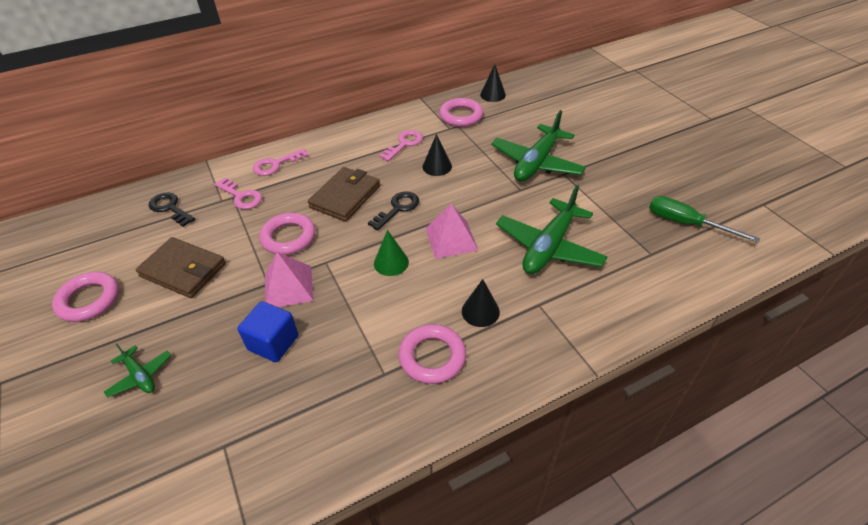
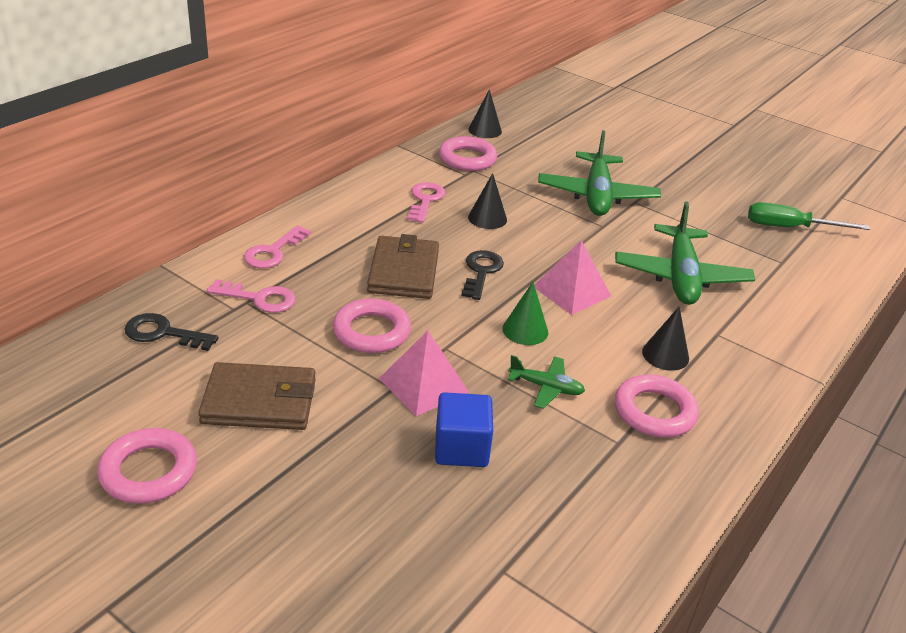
camera: 30 degrees left, 10 degrees down
(140, 376) = (319, 534): green plane -> green plane (546, 387)

